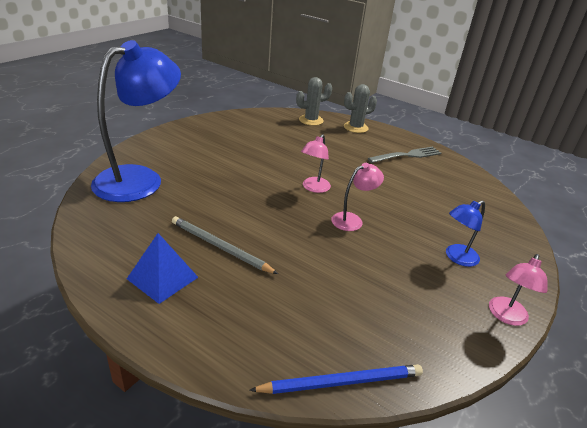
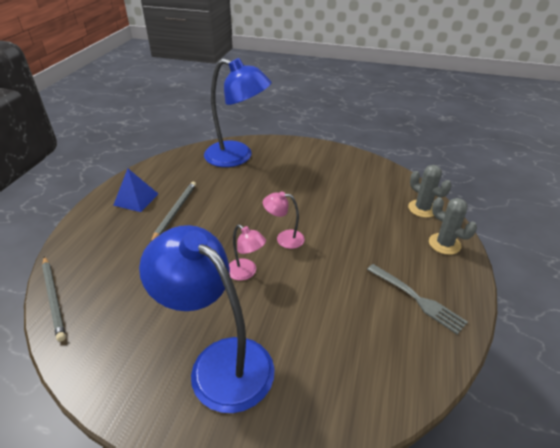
camera: 75 degrees right, 5 degrees up
(342, 382) = (54, 298): blue pencil -> grey pencil
(457, 258) = (219, 362): blue lamp -> blue lamp, size x2.20
(506, 316) = (137, 409): pink lamp -> none

